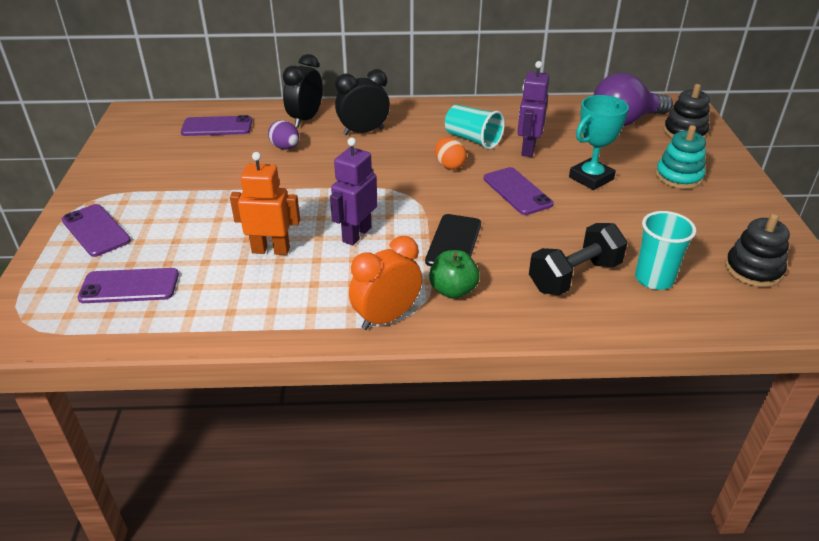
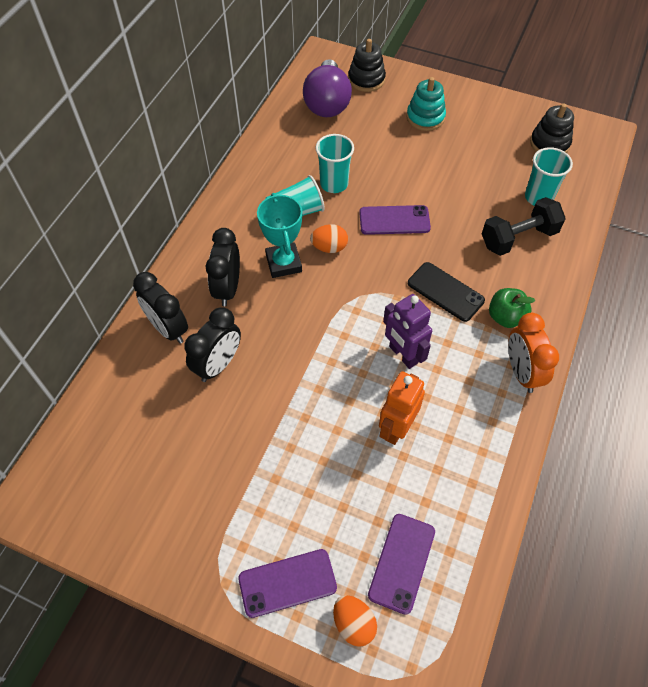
camera: 65 degrees left, 20 degrees up
(65, 273) = (353, 623): none -> orange egg
(217, 127) = (129, 417): purple phone -> none
(285, 147) = (218, 365): purple egg -> black clock
(528, 149) = (334, 184): purple robot -> turquoise cup
(574, 276) = (518, 238): black dumbbell -> black dumbbell turned 75 degrees clockwise
(591, 178) = (400, 167): turquoise trophy -> turquoise trophy (283, 263)

